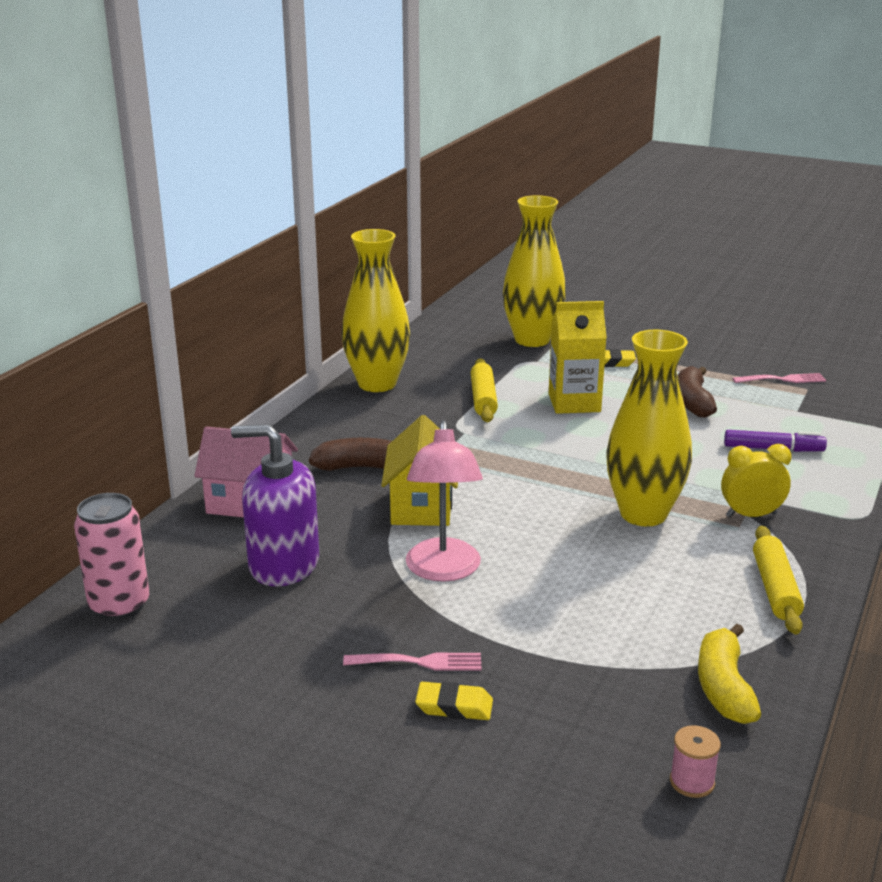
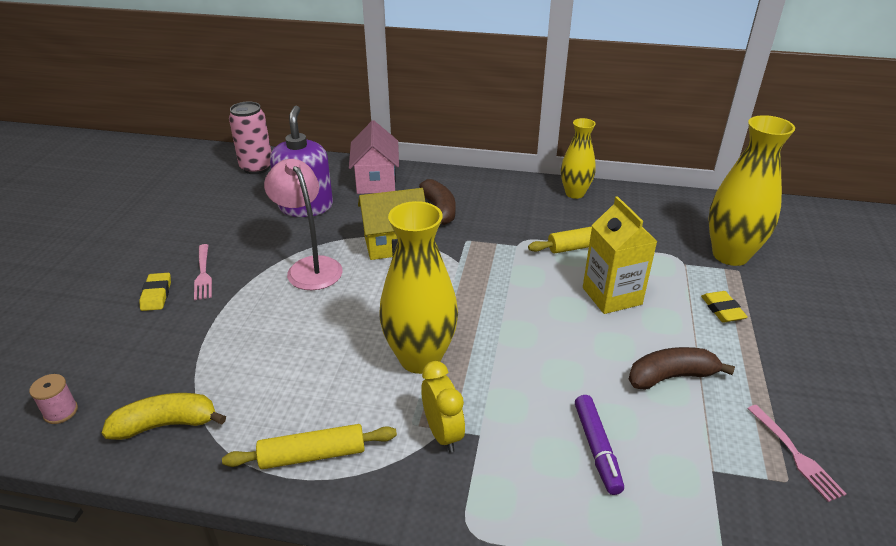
camera: 75 degrees right, 10 degrees up
(377, 384) = (574, 193): yellow vase -> yellow vase, size x0.61
(443, 570) = (310, 267): pink lamp -> pink lamp turned 75 degrees clockwise

